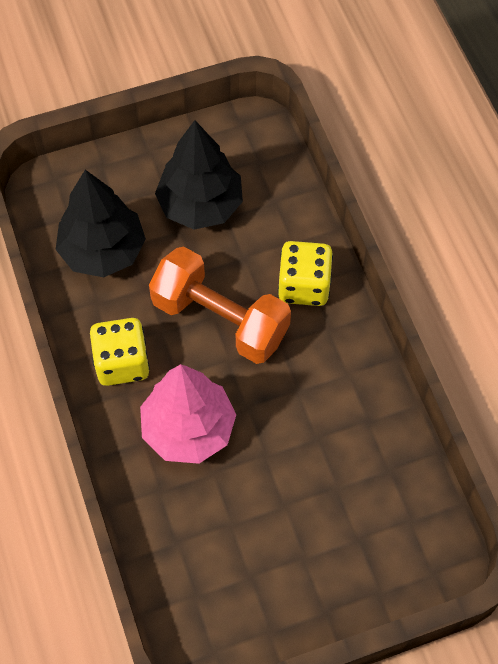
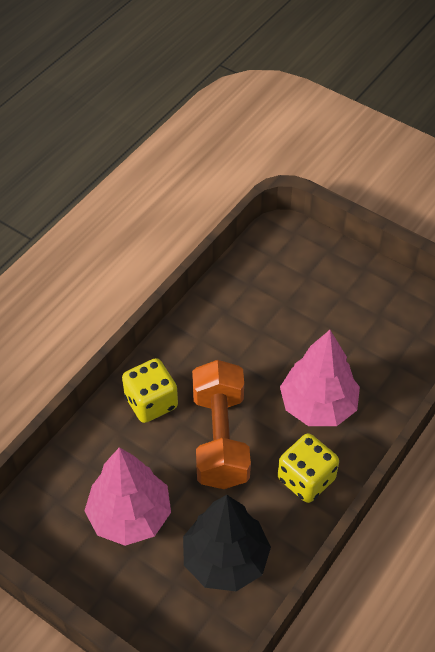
camera: 125 degrees left, 10 degrees down
(200, 205) = (130, 516): black tree -> pink tree

